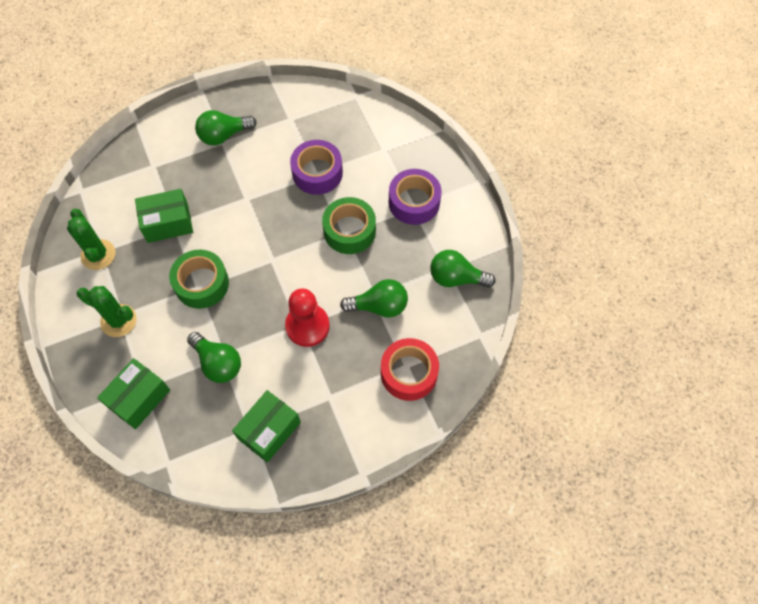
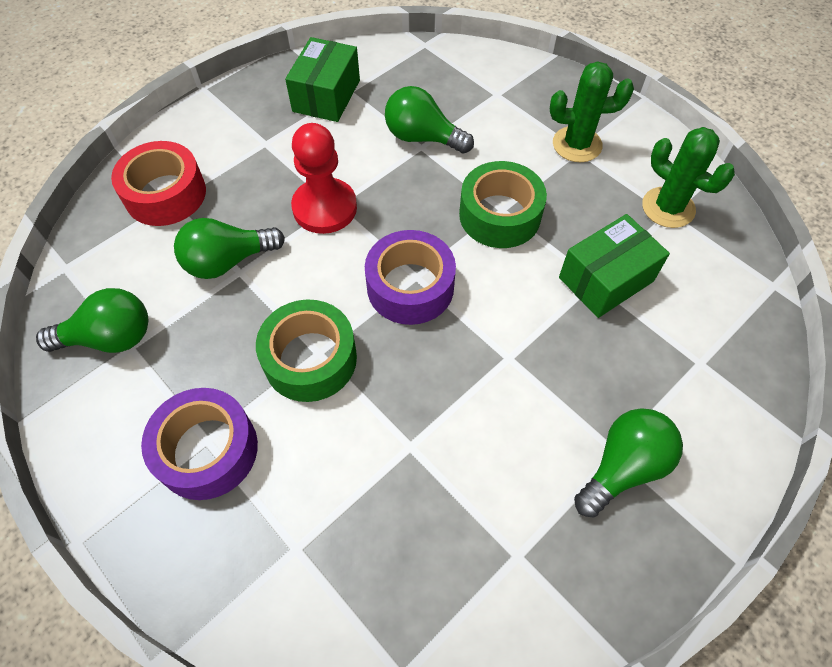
camera: 160 degrees right, 5 degrees down
(139, 398) = (494, 83): green box -> none
(317, 173) = (409, 449): purple tape -> purple tape (410, 287)

